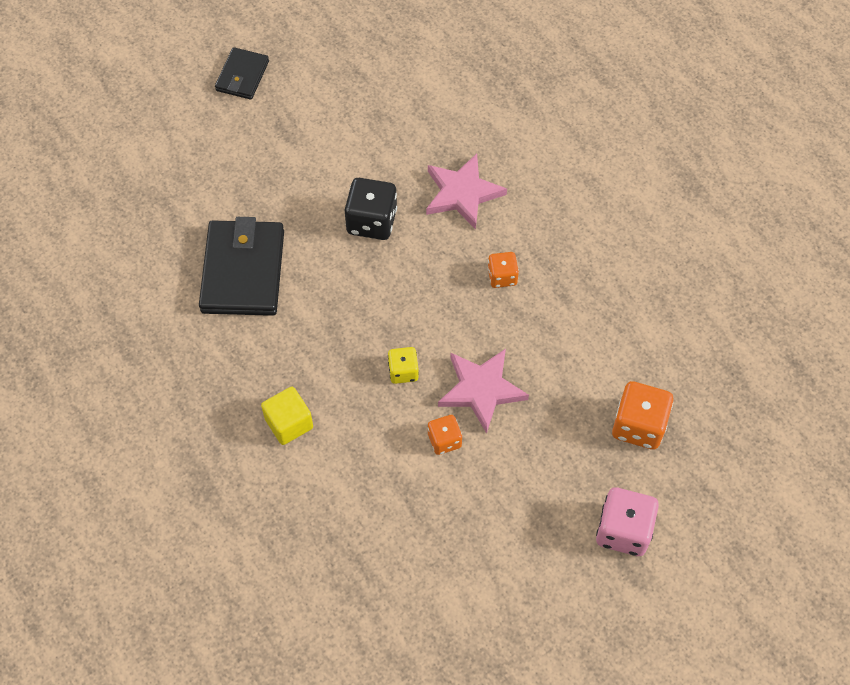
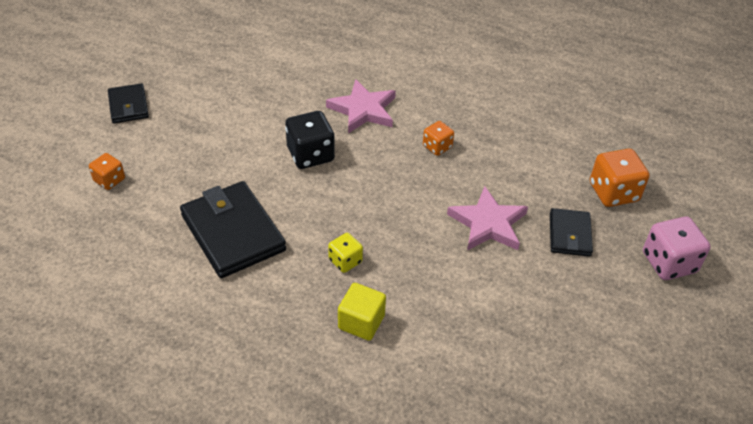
camera: 35 degrees left, 15 degrees down
(403, 371) = (420, 240): yellow dice -> yellow dice (345, 261)
(444, 440) = (492, 270): orange dice -> orange dice (109, 180)
(551, 446) = (569, 235): none -> black wallet

